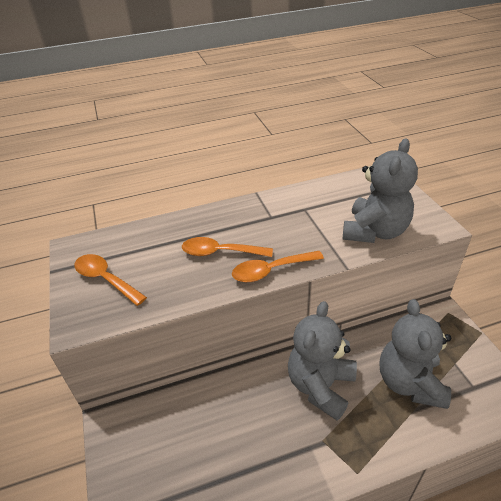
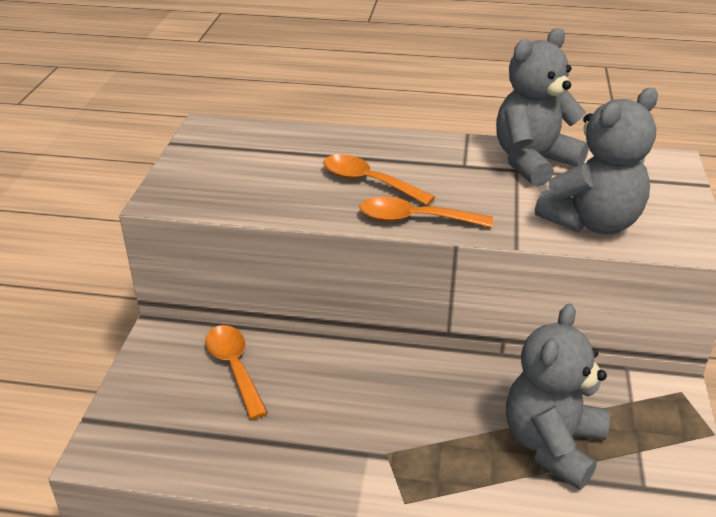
camera: 25 degrees right, 5 degrees down
(105, 279) = (220, 167): orange spoon -> orange spoon (234, 367)
(320, 386) = (427, 400): grey teddy bear -> grey teddy bear (533, 162)

